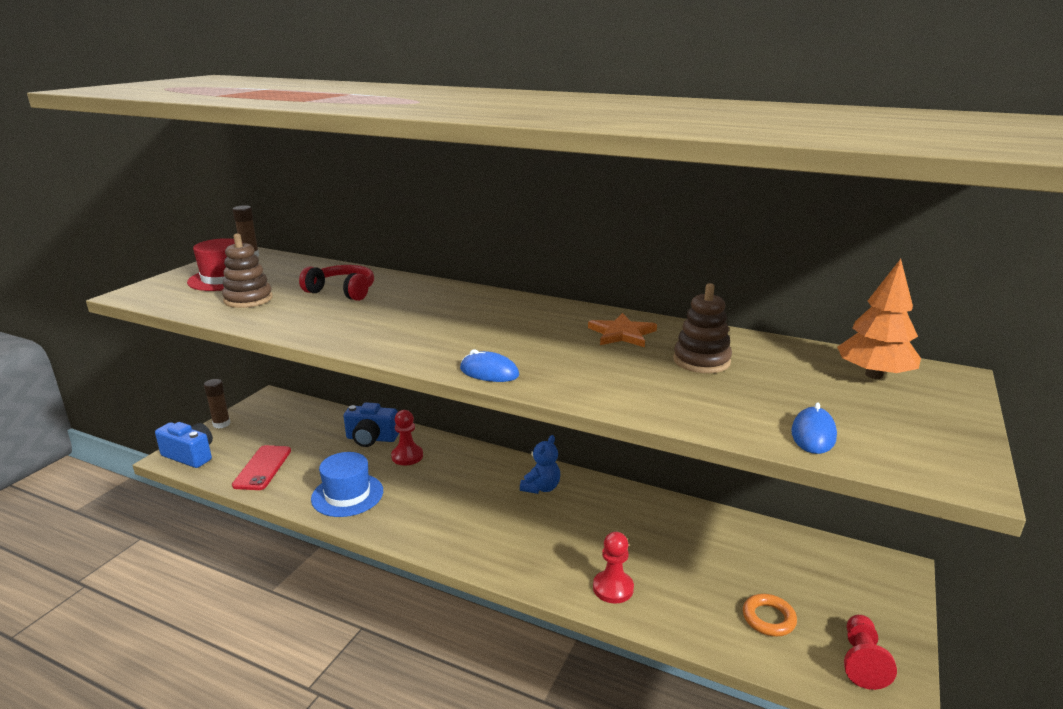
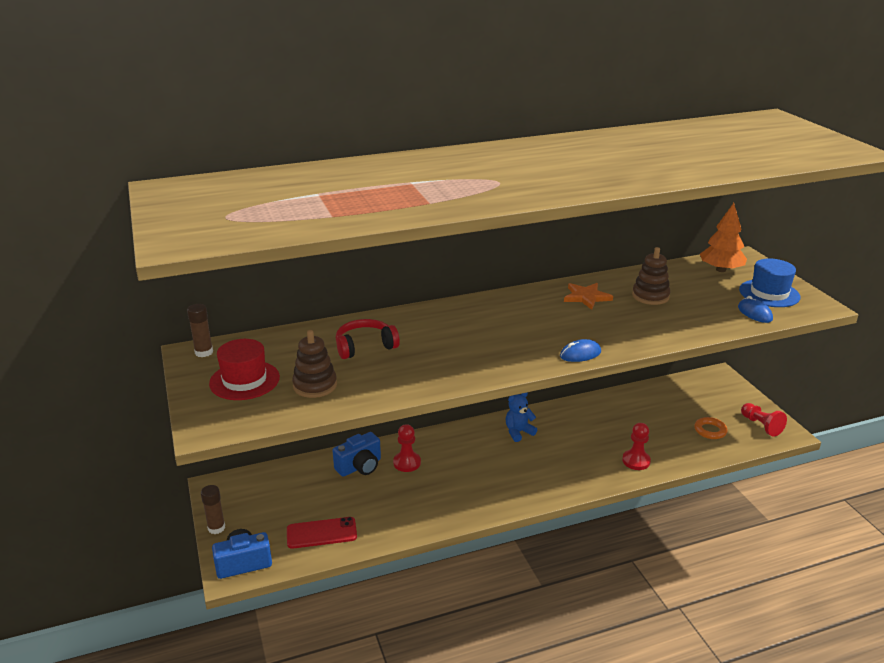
camera: 45 degrees left, 5 degrees up
(262, 468) = (321, 533): red phone -> red phone turned 60 degrees counterclockwise
(347, 495) = (416, 509): blue hat -> blue hat (769, 293)
(541, 488) = (518, 432): blue teddy bear -> blue teddy bear turned 105 degrees counterclockwise

